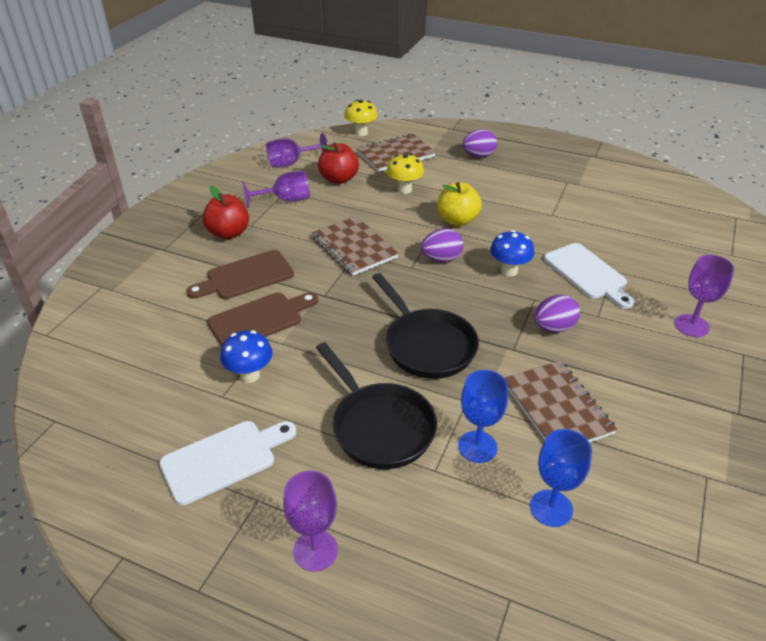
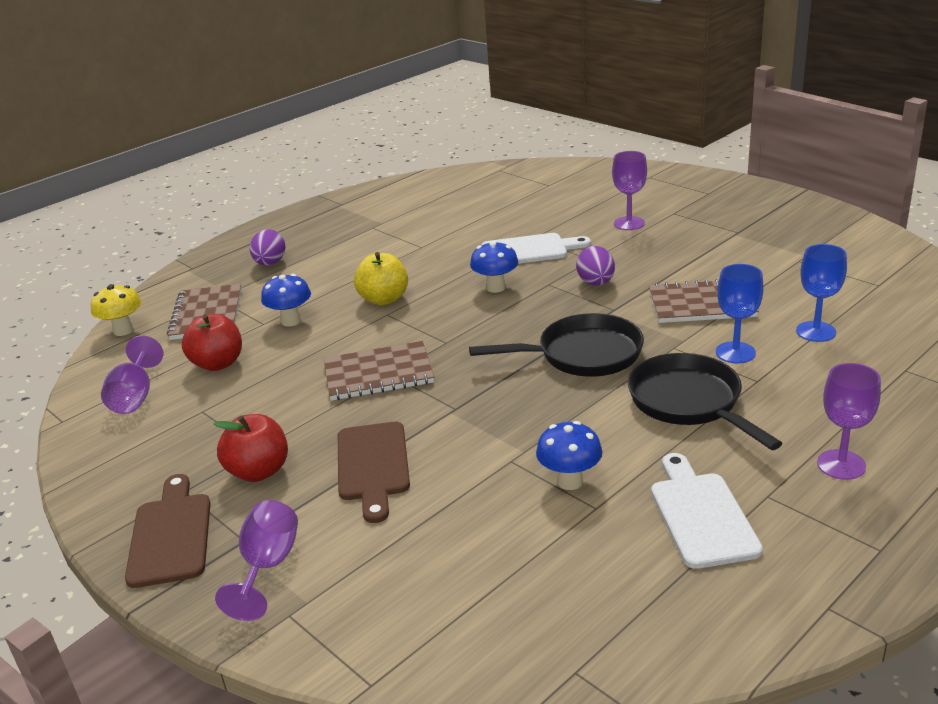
camera: 65 degrees left, 10 degrees down
(260, 319) = (470, 463): brown cutting board -> brown cutting board (171, 535)
(285, 200) = (225, 413): purple goblet -> purple goblet (268, 567)
(379, 426) = (689, 402): black pan -> black pan turned 105 degrees counterclockwise
(404, 189) = (291, 321): yellow mushroom -> blue mushroom
(441, 259) = (446, 321): purple egg -> none

